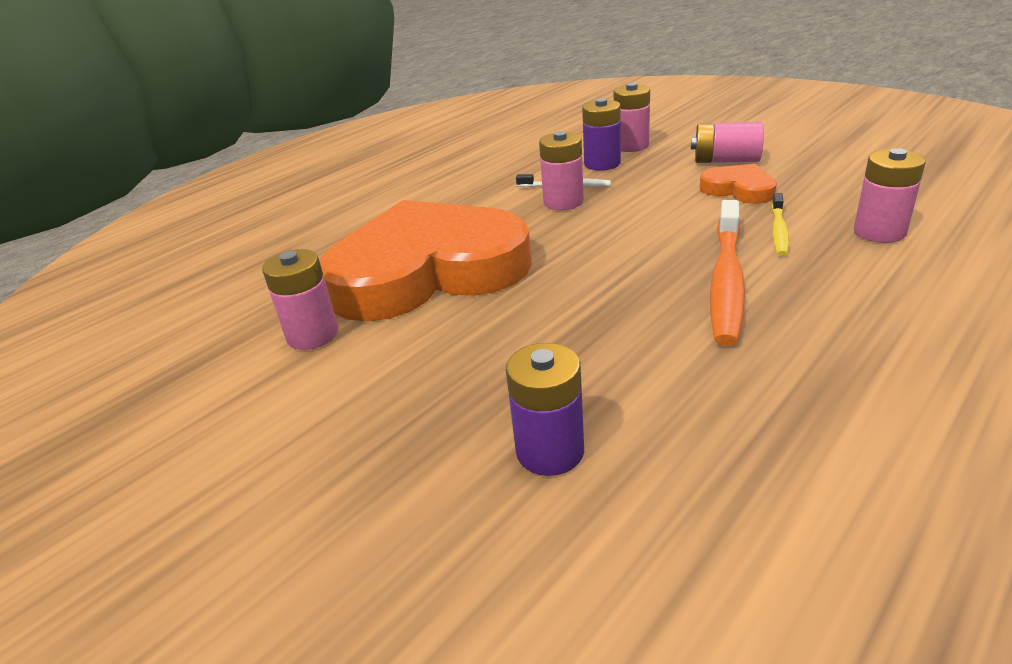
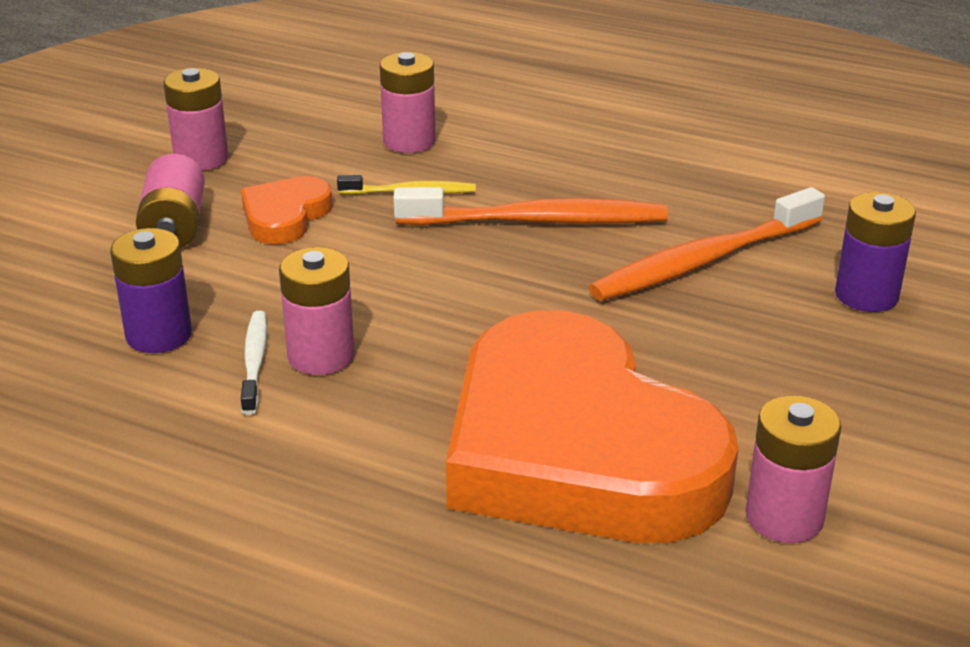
camera: 110 degrees left, 0 degrees up
(631, 146) = (78, 313): pink battery -> pink battery (201, 159)
(642, 357) = (703, 261): none -> orange toothbrush

